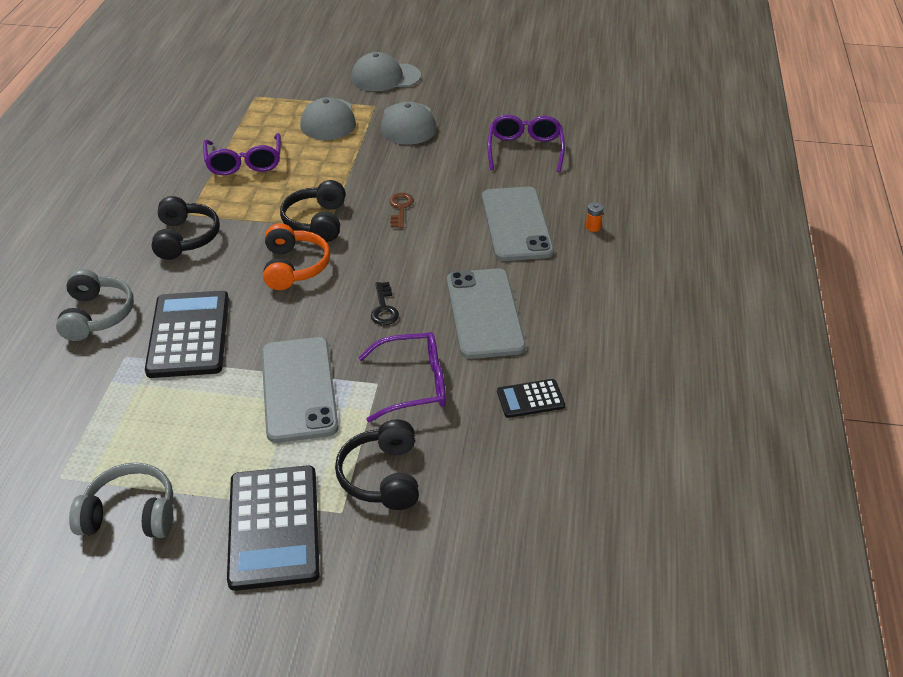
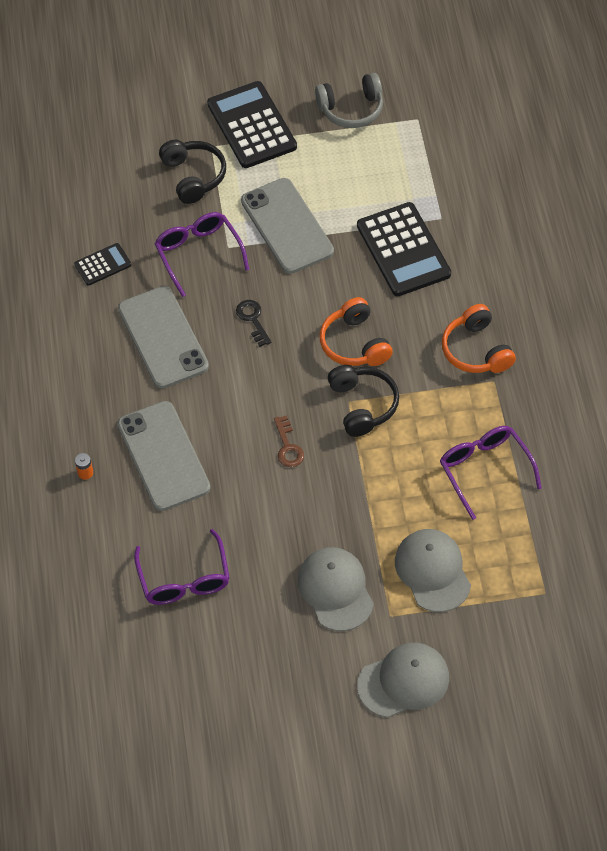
camera: 165 degrees right, 15 degrees up
(97, 315) = (493, 248): grey headphones -> none
(185, 238) = (476, 350): black headphones -> orange headphones
(414, 384) = (198, 254): purple glasses -> purple glasses turned 90 degrees clockwise

